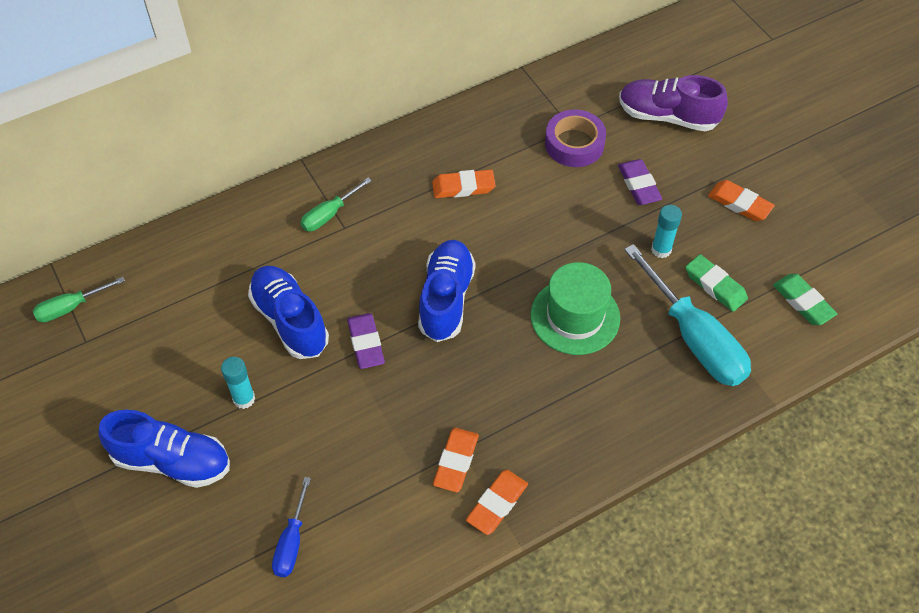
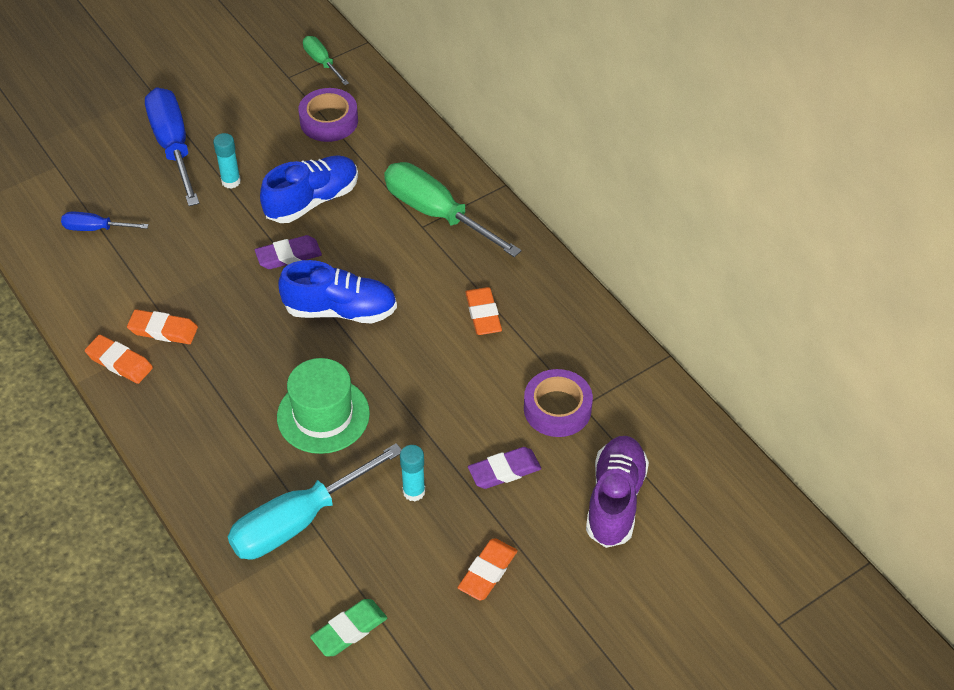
camera: 85 degrees right, 5 degrees down
(171, 303) = (329, 121): none -> purple tape
(172, 461) = (173, 146): blue shoe -> blue screwdriver
(329, 214) = (437, 214): green screwdriver -> green screwdriver, size x1.95
(715, 285) = (368, 542): green eraser -> none

